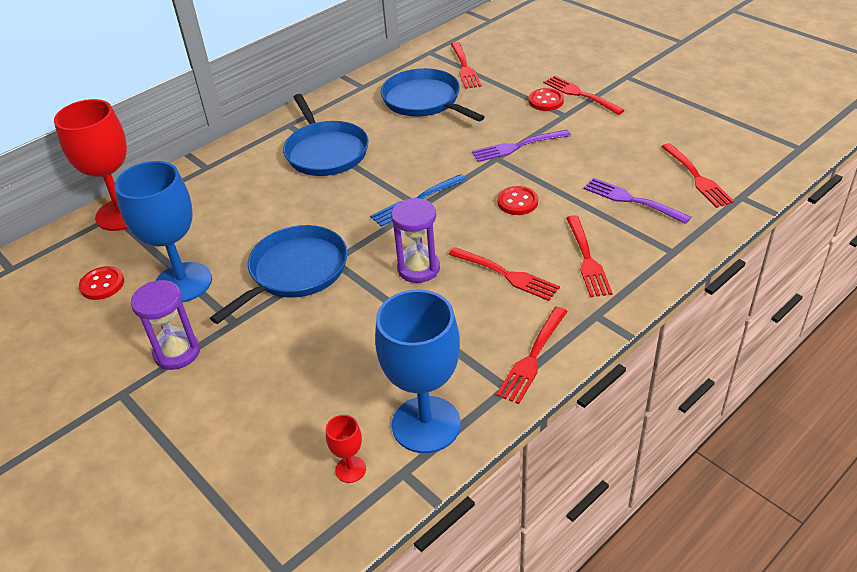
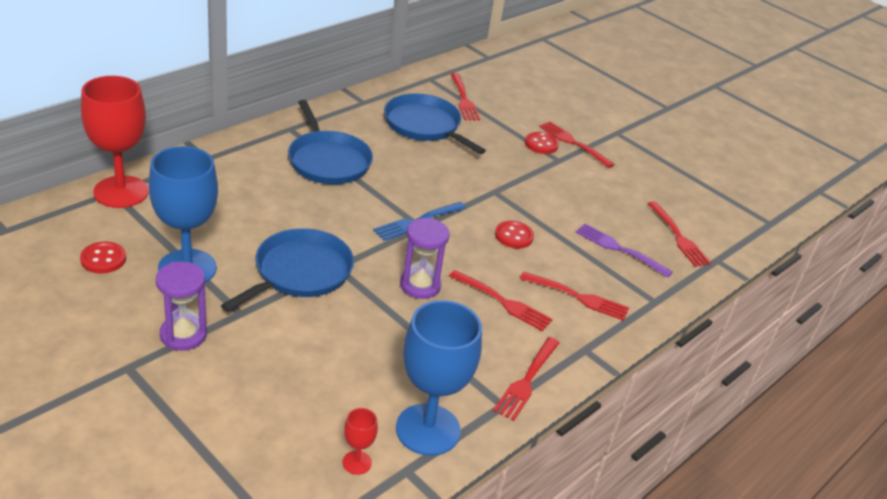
camera: 10 degrees left, 5 degrees down
(518, 146) = (515, 183): purple fork -> none
(586, 258) = (577, 297): red fork -> red fork turned 60 degrees counterclockwise

